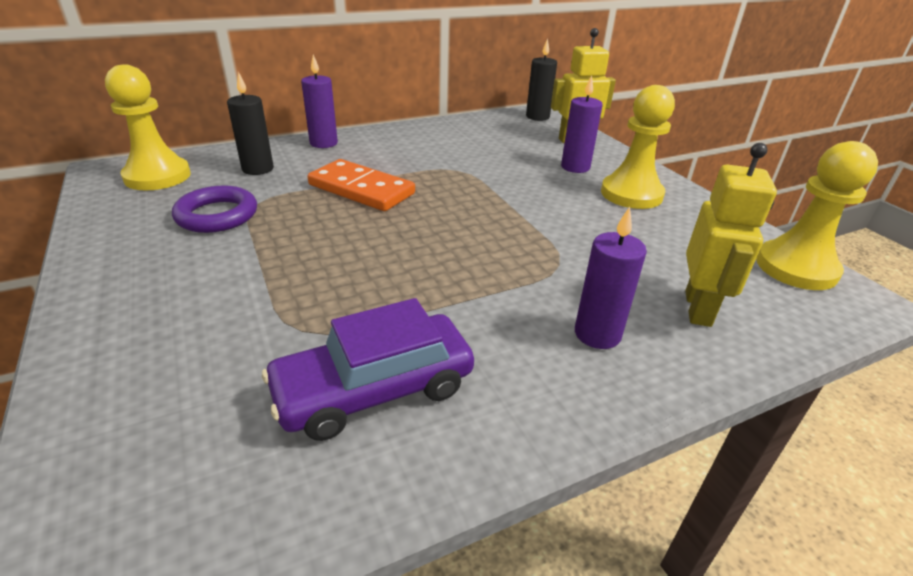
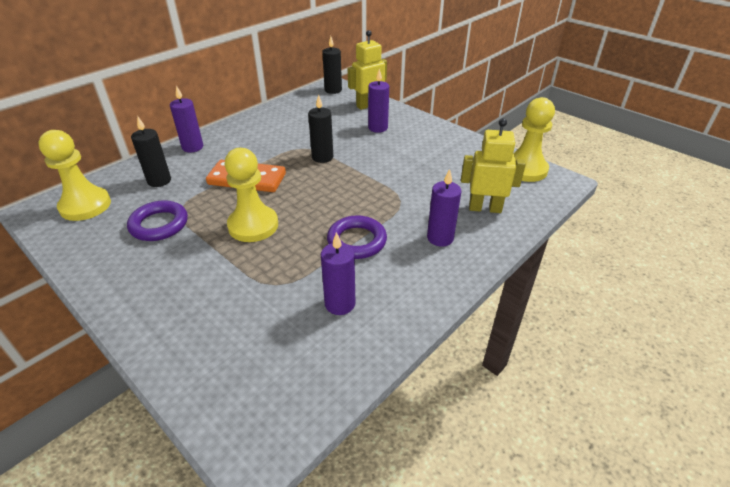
camera: 20 degrees left, 5 degrees up
(374, 389) = (340, 304): purple car -> purple candle
(459, 302) = (357, 241): none -> purple ring
(477, 185) = (322, 157): none -> black candle
(631, 194) = (420, 141): yellow pawn -> yellow pawn (253, 225)
(698, 308) = (485, 208): yellow robot -> yellow robot turned 75 degrees counterclockwise

